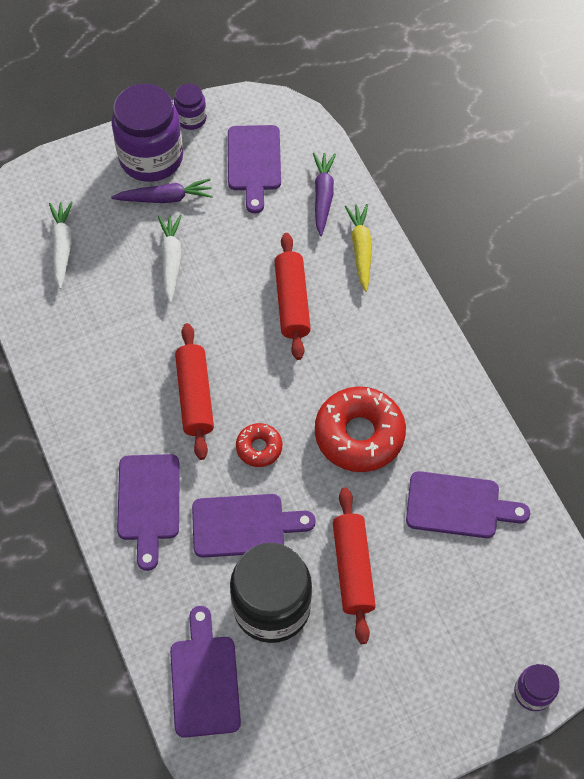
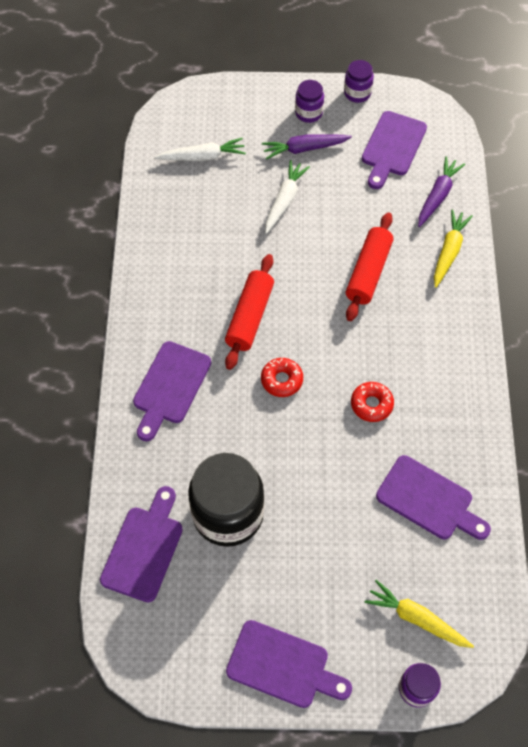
camera: 25 degrees right, 0 degrees up
(62, 247) = (202, 157): white carrot -> white carrot turned 60 degrees clockwise
(151, 158) = (308, 113): purple jar -> purple jar, size x0.48
(165, 198) = (304, 149): purple carrot -> purple carrot turned 150 degrees clockwise
(244, 525) = (238, 438): purple cutting board -> purple cutting board (283, 666)
(353, 568) = (311, 513): red rolling pin -> none
(359, 435) = (371, 404): red donut -> red donut, size x0.51
(501, 625) = (416, 618): none -> yellow carrot

